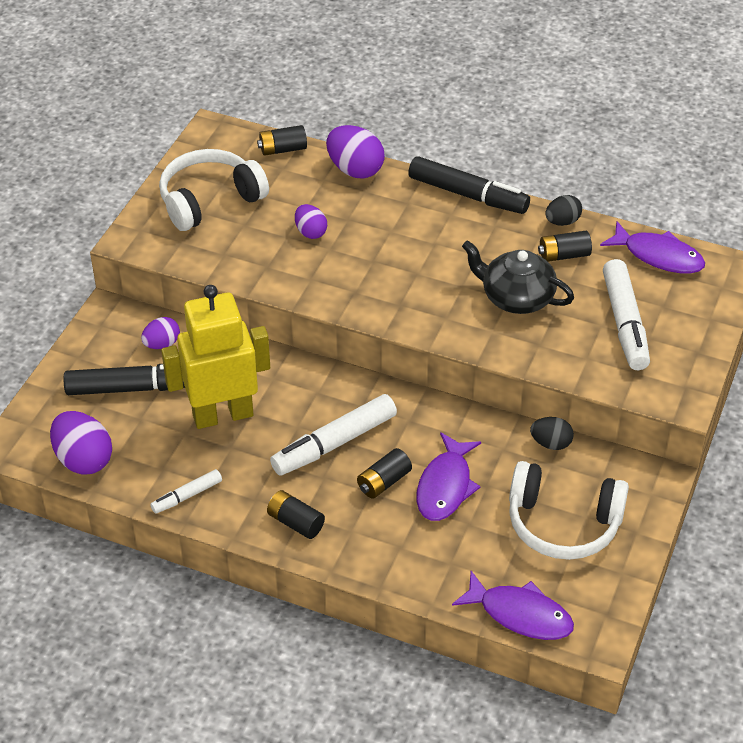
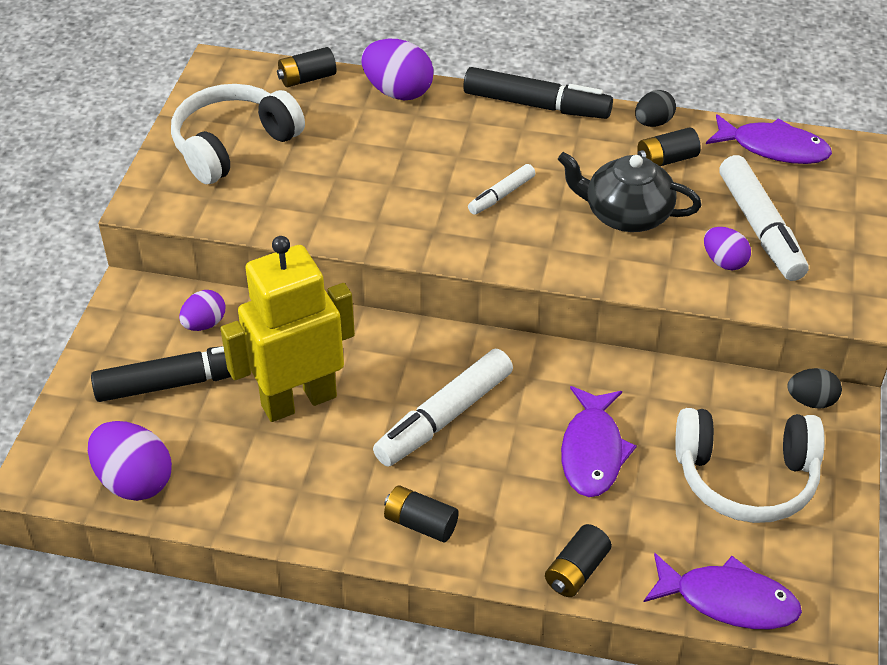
camera: 10 degrees left, 0 degrees up
(187, 496) = (276, 509): white marker -> white marker (501, 195)
(310, 232) = (363, 168): purple egg -> purple egg (724, 262)
(383, 482) = (516, 457): black battery -> black battery (576, 571)
(551, 443) = (702, 382): black egg -> black egg (811, 401)

